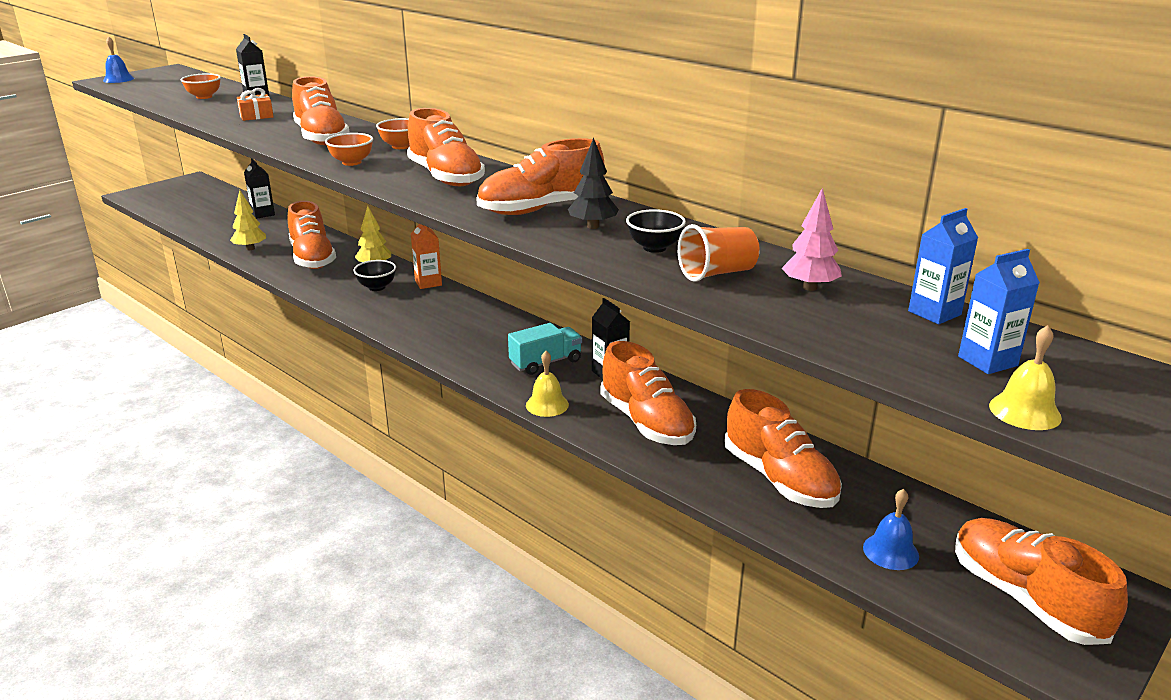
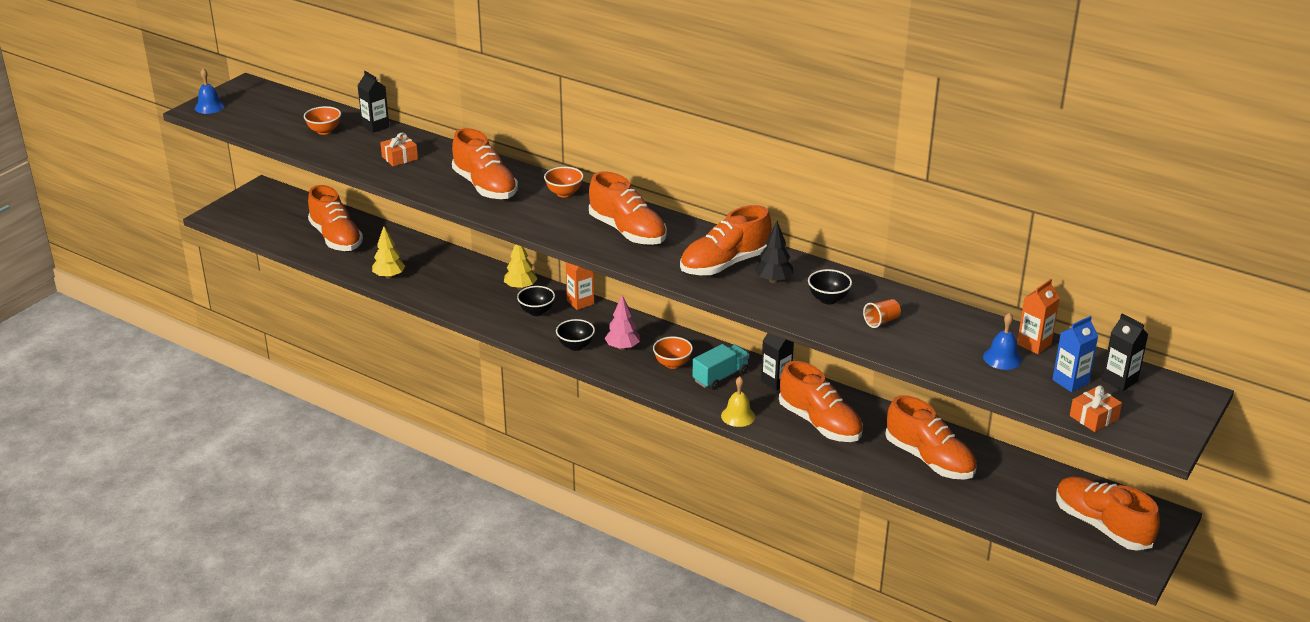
camera: 10 degrees left, 5 degrees up
(263, 214) = (371, 230): black carton -> black carton (1119, 380)
(312, 258) = (456, 283): orange shoe -> orange shoe (336, 238)
(351, 162) = (536, 219): orange bowl -> orange bowl (672, 364)
(398, 320) = (575, 346): none -> black bowl
(717, 273) = (881, 321): orange cup -> orange cup, size x0.65
(809, 287) = (948, 329): pink tree -> pink tree (622, 347)
(890, 551) = (1014, 504): blue bell -> blue bell (1002, 358)
(934, 313) = (1034, 344): blue carton -> orange carton
(1025, 411) = (1094, 417): yellow bell -> orange gift

